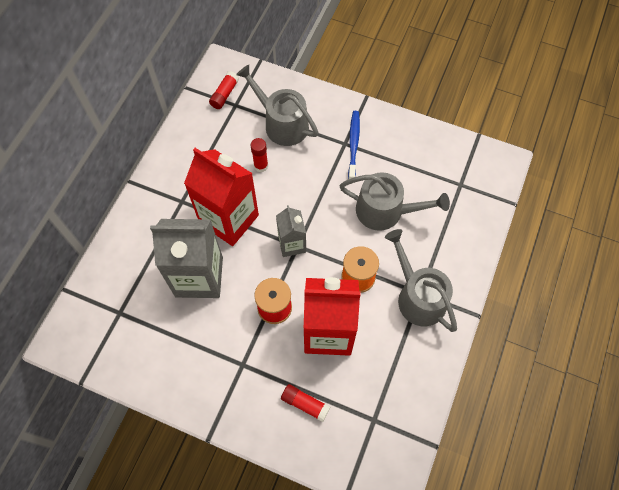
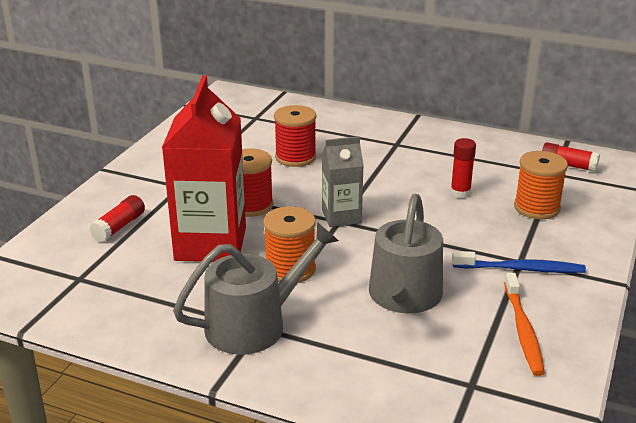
camera: 90 degrees right, 35 degrees down
(199, 277) = (295, 157): grey carton -> red spool
(229, 219) = (374, 173): red carton -> none
(282, 123) = (536, 208): grey watering can -> orange spool
(413, 153) = (523, 330): none -> orange toothbrush

